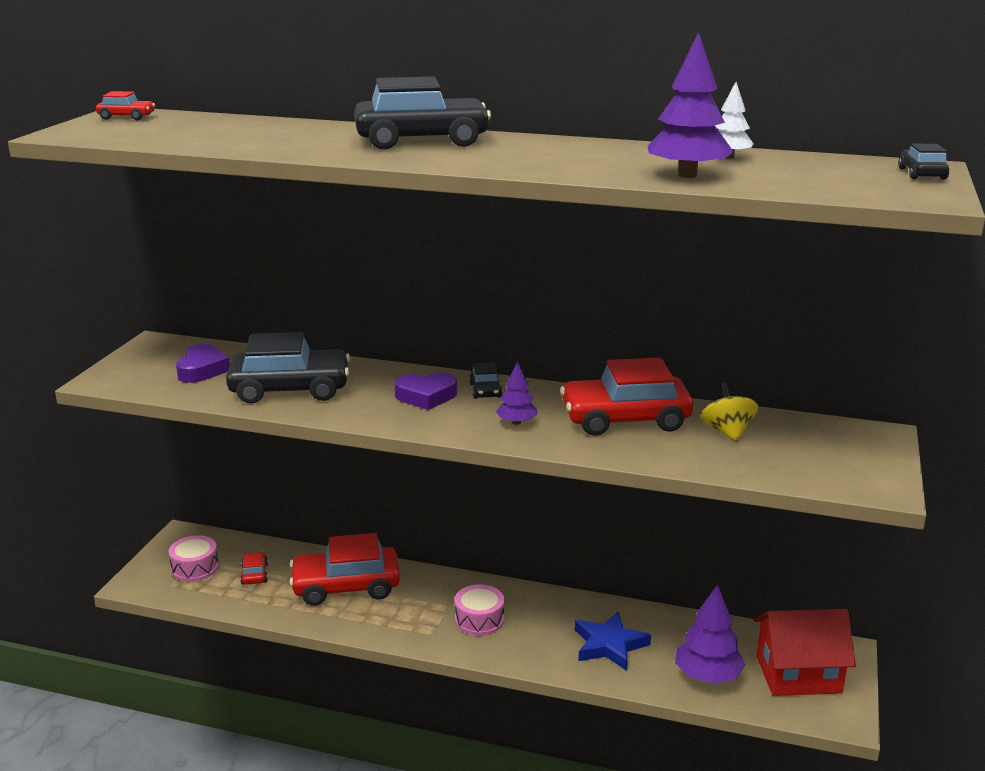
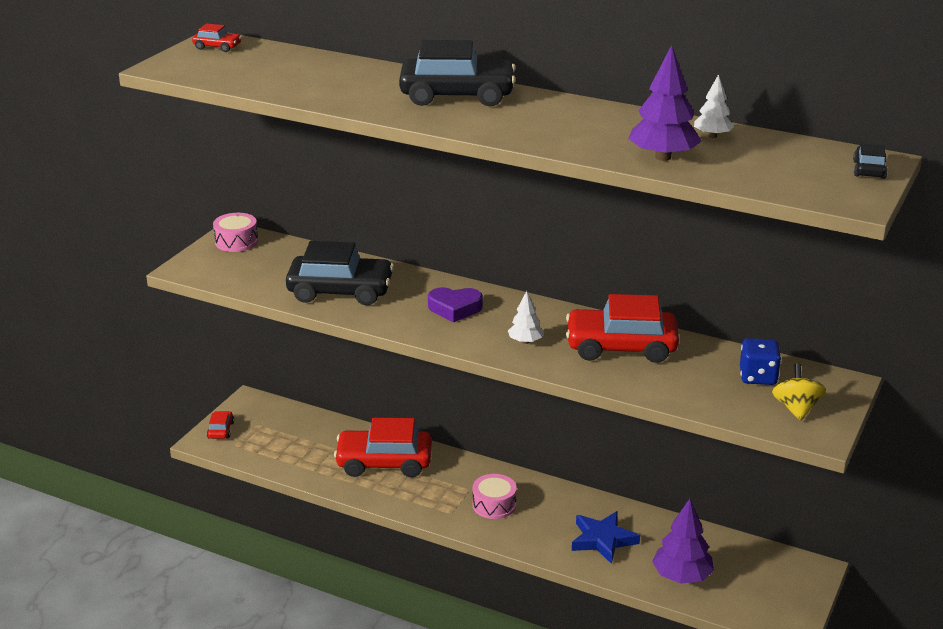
camera: 10 degrees right, 5 degrees up
(195, 568) = (257, 432): pink drum -> pink drum (236, 241)
(202, 370) = (270, 265): purple heart -> none
(254, 574) = (307, 443): red car -> red car (221, 430)
(485, 390) = (508, 307): black car -> none
(516, 422) = (525, 341): purple tree -> white tree
(727, 432) = (706, 368): yellow spinning top -> yellow spinning top (796, 409)
(786, 436) = (758, 377): none -> blue dice
(798, 674) = (764, 584): red house -> none

